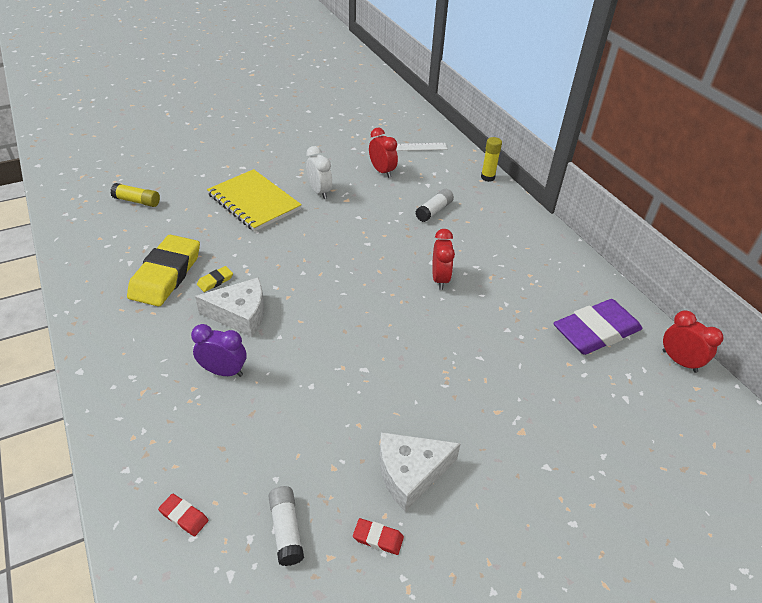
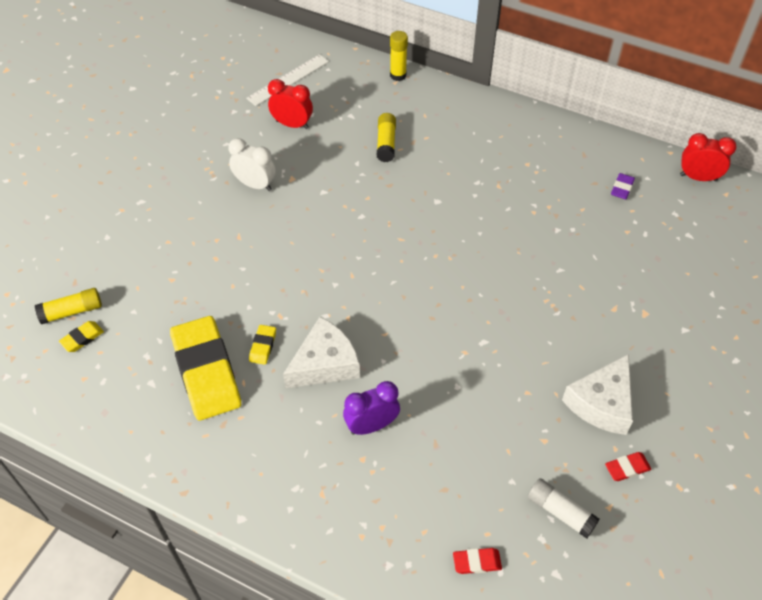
camera: 35 degrees left, 10 degrees up
(125, 217) = (82, 338): none -> yellow eraser
(254, 202) = (201, 236): yellow notebook -> none
(434, 211) = (386, 143): white glue stick -> yellow glue stick
(440, 279) = (460, 214): red clock -> none
(596, 331) = (622, 188): purple eraser -> purple eraser, size x0.40

